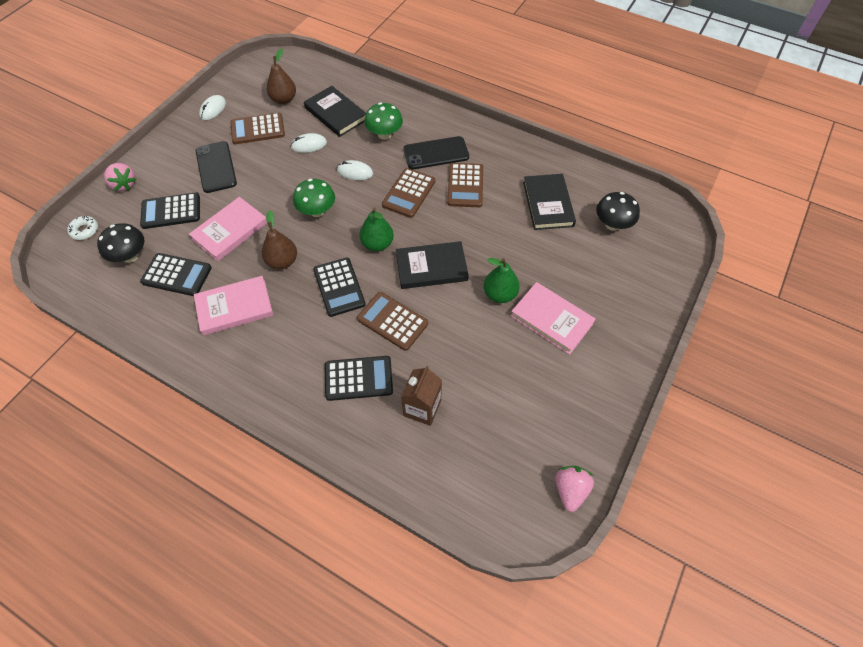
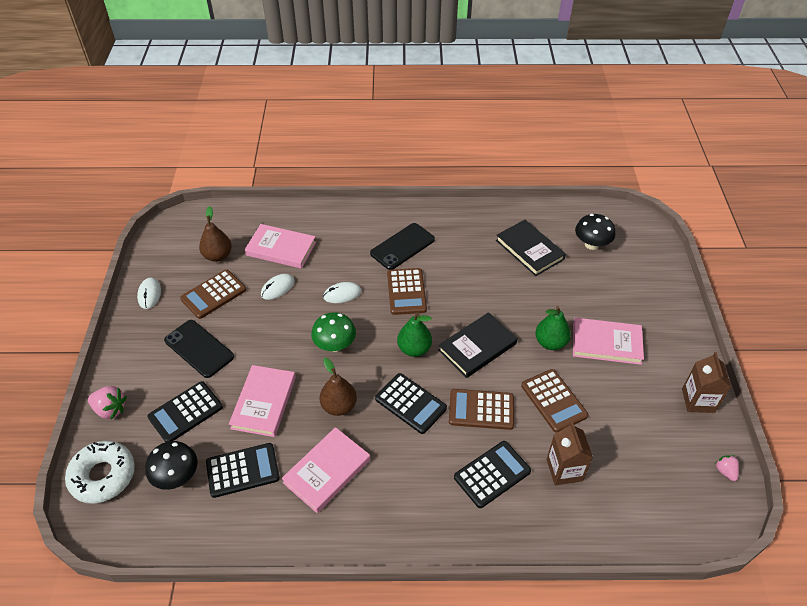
camera: 30 degrees left, 10 degrees down
(85, 230) = (103, 476): white donut -> white donut, size x1.95
(336, 114) = (281, 249): black book -> pink book
(384, 134) = (342, 249): green mushroom -> none
(465, 185) = (450, 264): brown calculator -> brown calculator (553, 401)
(570, 490) = (725, 471): pink strawberry -> pink strawberry, size x0.63
(598, 414) = (698, 400): none -> brown carton

